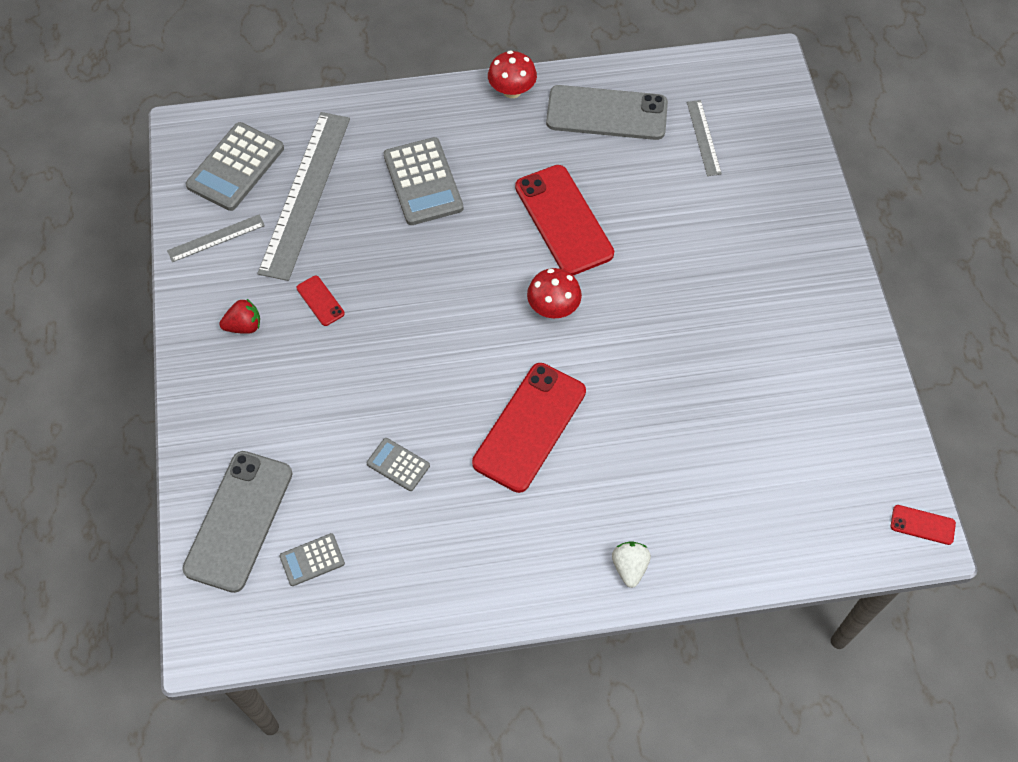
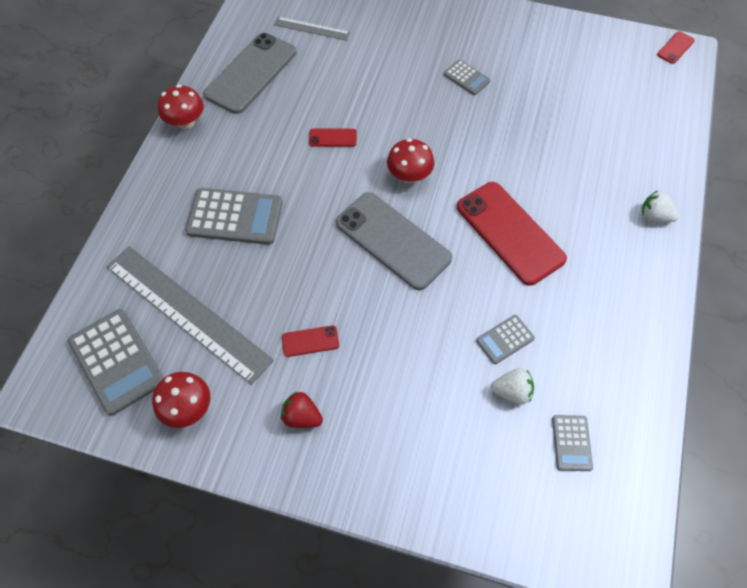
camera: 65 degrees left, 0 degrees up
(216, 238) = (188, 408): grey ruler -> red mushroom
(239, 520) = (509, 494): grey phone -> grey phone (393, 240)
(244, 326) = (302, 416): red strawberry -> red strawberry turned 75 degrees counterclockwise
(343, 489) = (512, 391): none -> white strawberry
(563, 220) = (333, 138): red phone -> red phone, size x0.44
(724, 311) = (466, 78): none -> grey calculator

